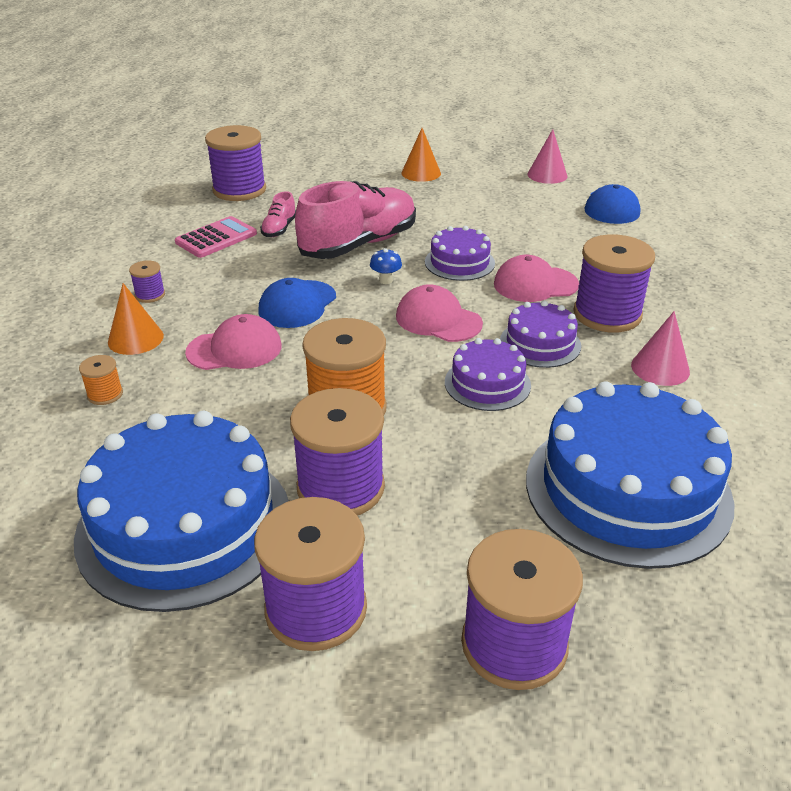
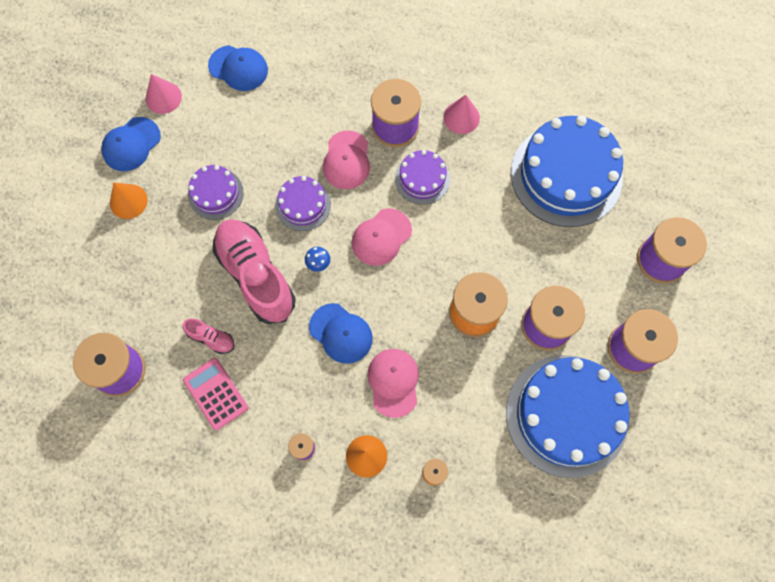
camera: 80 degrees left, 35 degrees up
(484, 167) = (131, 144): none -> blue cap
(487, 383) = (461, 222): purple cake -> purple cake (215, 193)

